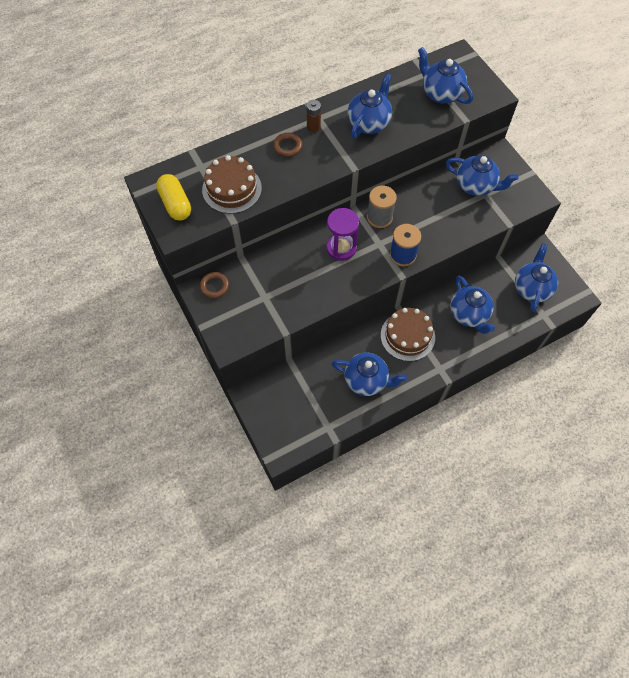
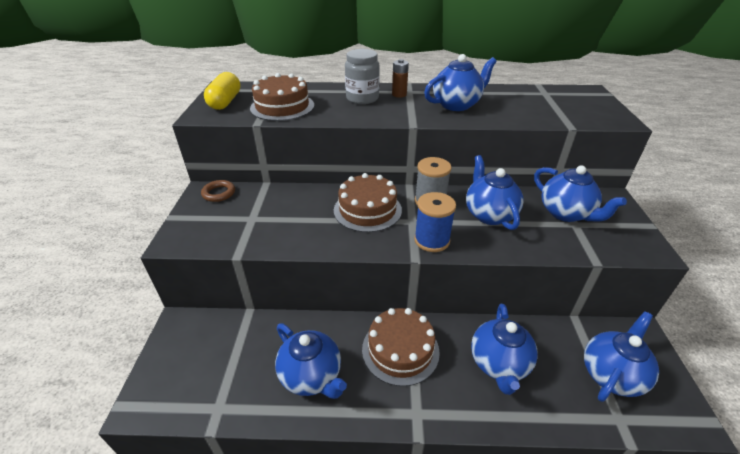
camera: 30 degrees right, 25 degrees down
(287, 146) = (362, 98): brown ring -> grey jar
(341, 248) = (367, 210): purple hourglass -> brown cake
(441, 93) = (552, 106): blue teapot -> blue teapot (489, 214)

